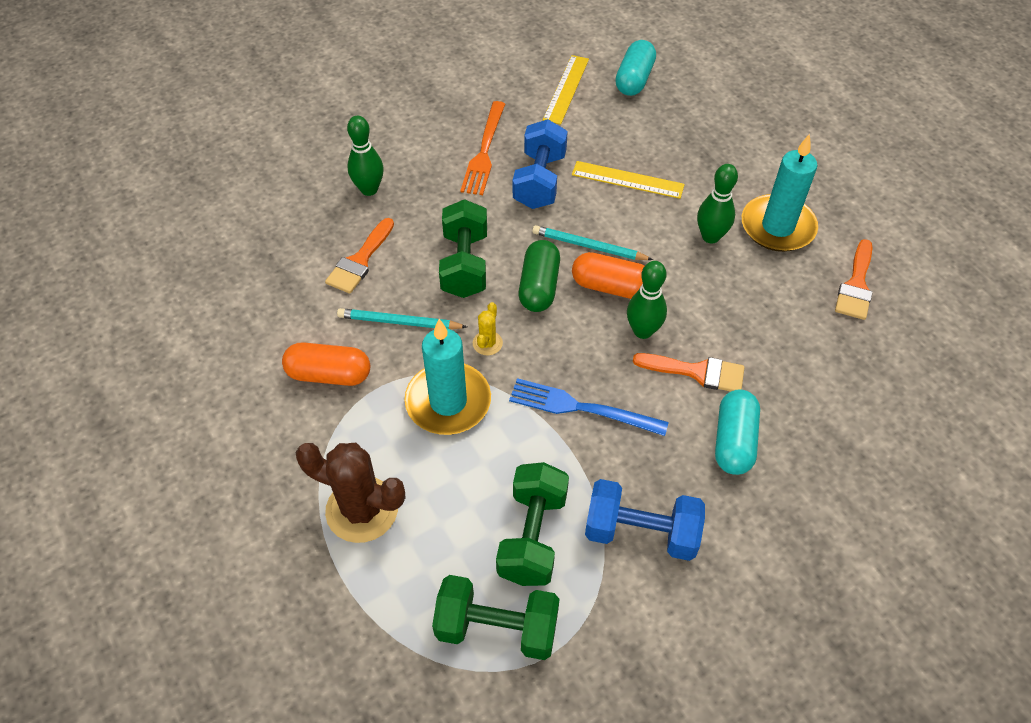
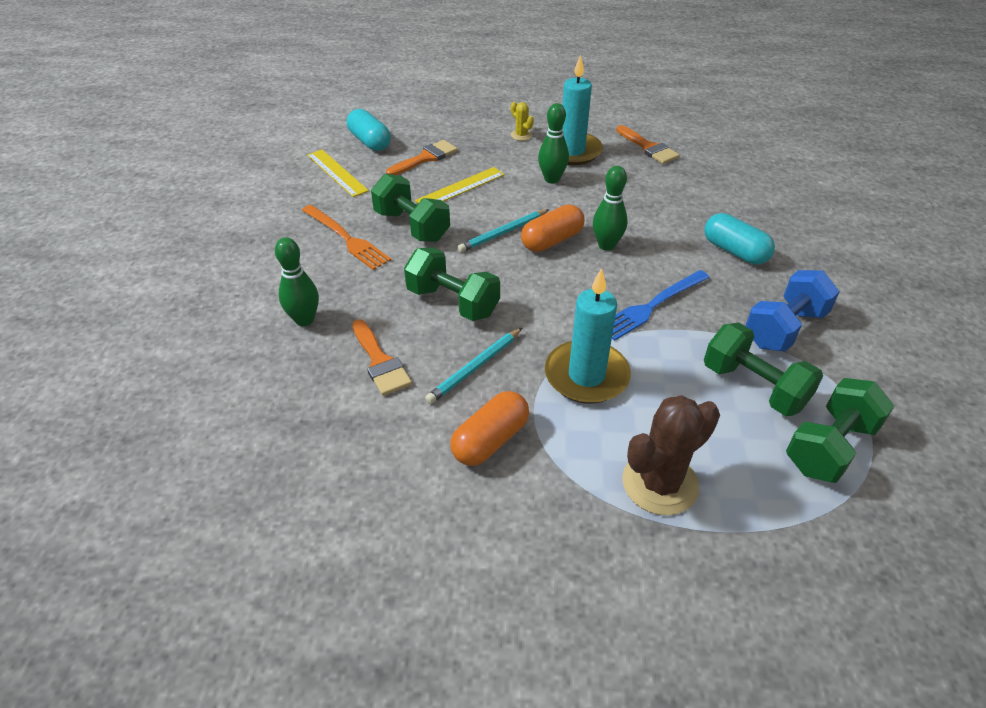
camera: 55 degrees left, 10 degrees down
(487, 343) = (546, 326): yellow cactus -> yellow cactus (521, 135)
(539, 181) = (412, 226): blue dumbbell -> green dumbbell
(539, 286) = (516, 274): green capsule -> none
(697, 372) = (664, 239): orange brush -> orange brush (425, 158)

